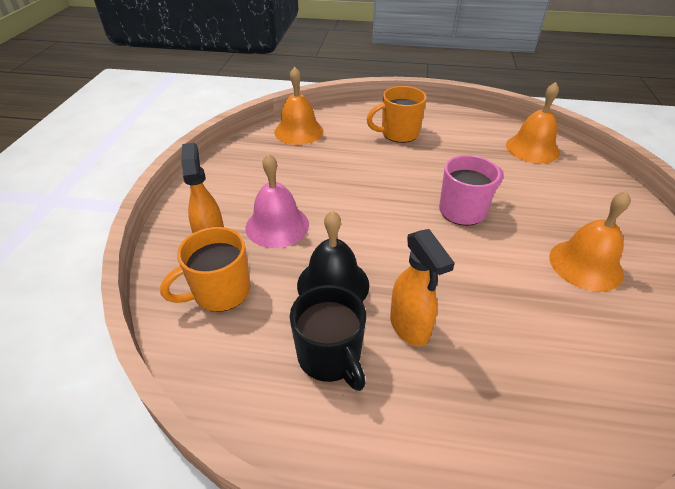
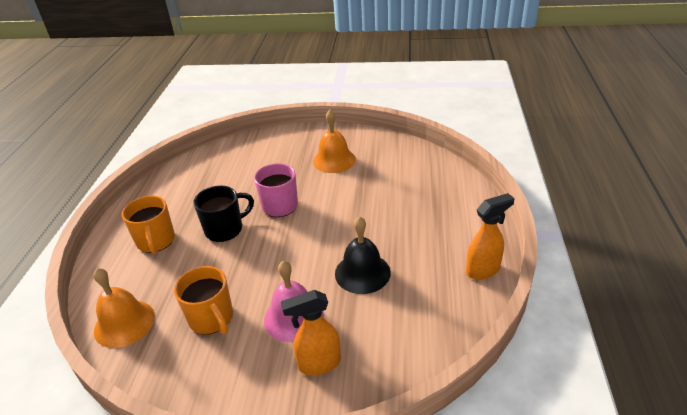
camera: 90 degrees left, 5 degrees down
(220, 292) = (379, 343): orange mug -> orange mug (212, 318)
(330, 357) = (426, 268): black mug -> black mug (225, 229)
(410, 327) = (395, 233): orange spray bottle -> orange spray bottle (483, 270)
(532, 148) = (203, 166): orange bell -> none

